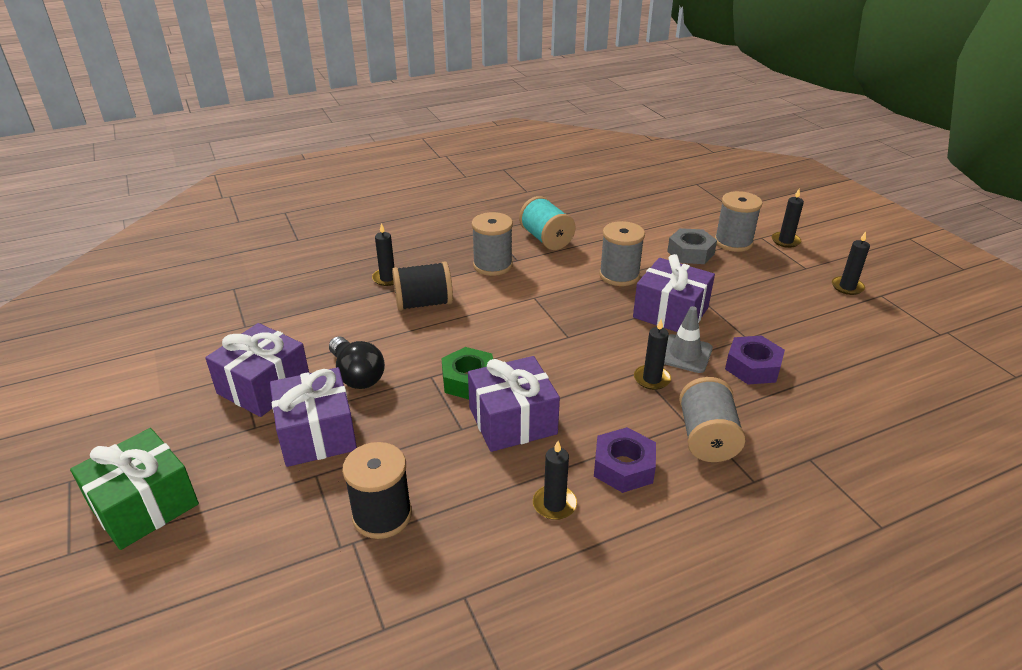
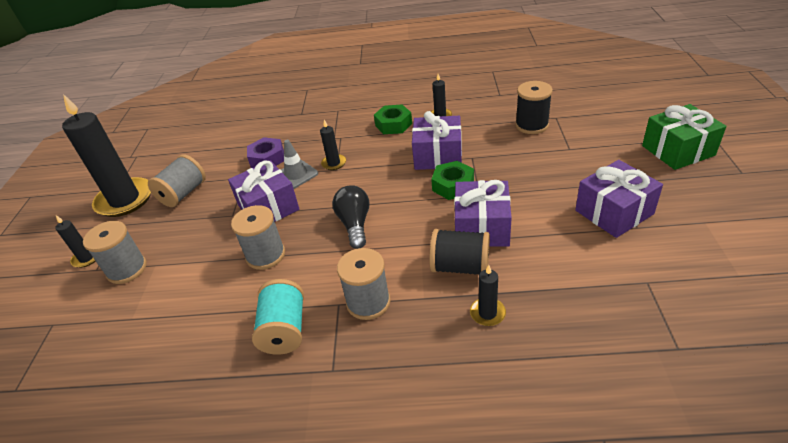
camera: 150 degrees left, 5 degrees up
(317, 434) = (569, 170): purple gift -> purple gift (482, 227)
(357, 375) = (536, 206): black light bulb -> black light bulb (355, 224)
(623, 467) = (393, 124): purple nut -> green nut
(690, 253) = (177, 266): grey nut -> none
(706, 438) = (338, 129): grey spool -> grey spool (183, 194)
(847, 287) = (125, 200): black candle -> black candle, size x2.27

